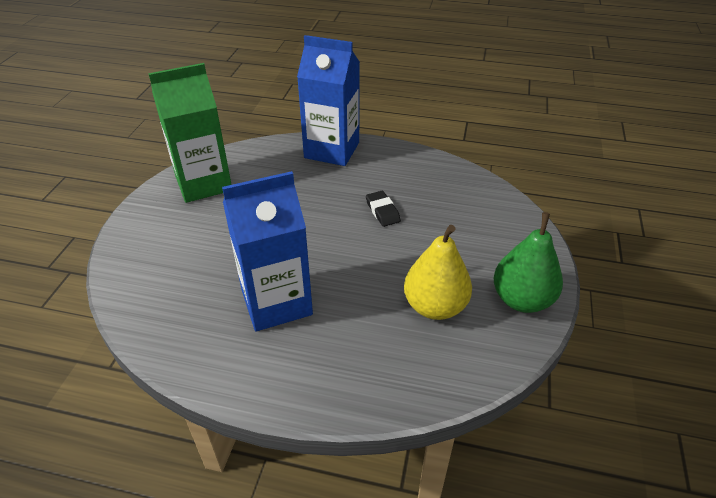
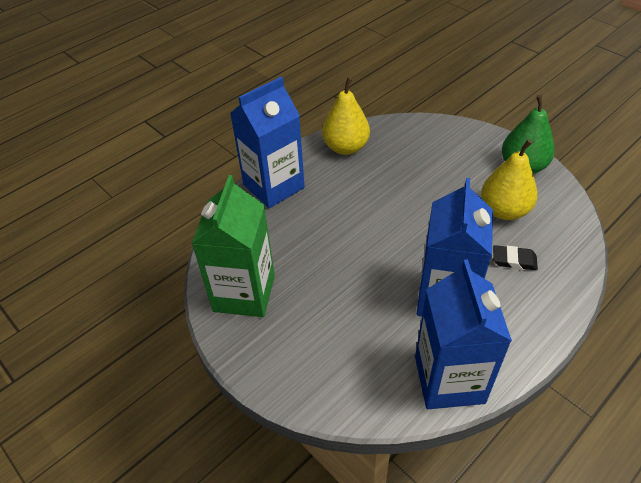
camera: 55 degrees left, 5 degrees up
(179, 338) = (449, 379): none -> blue carton
(382, 211) = (382, 191): black eraser -> black eraser (514, 260)
(420, 168) = (345, 147): none -> yellow pear

